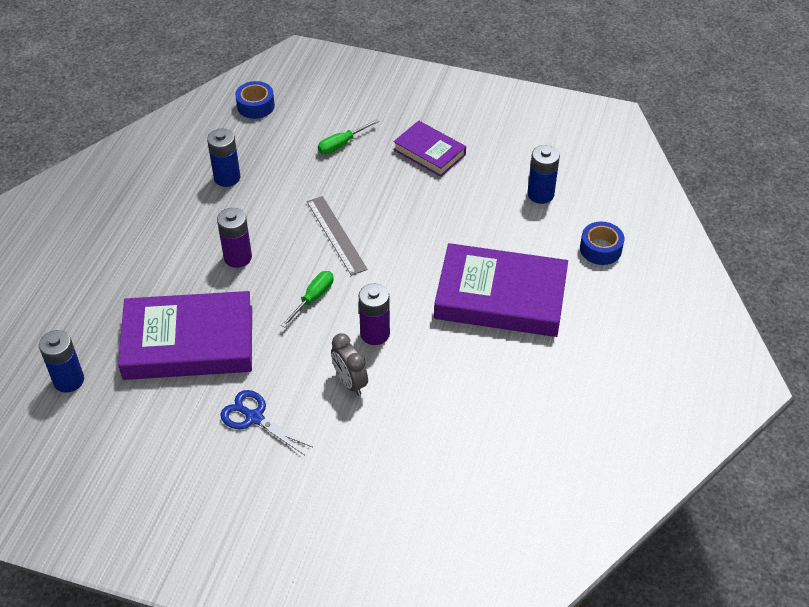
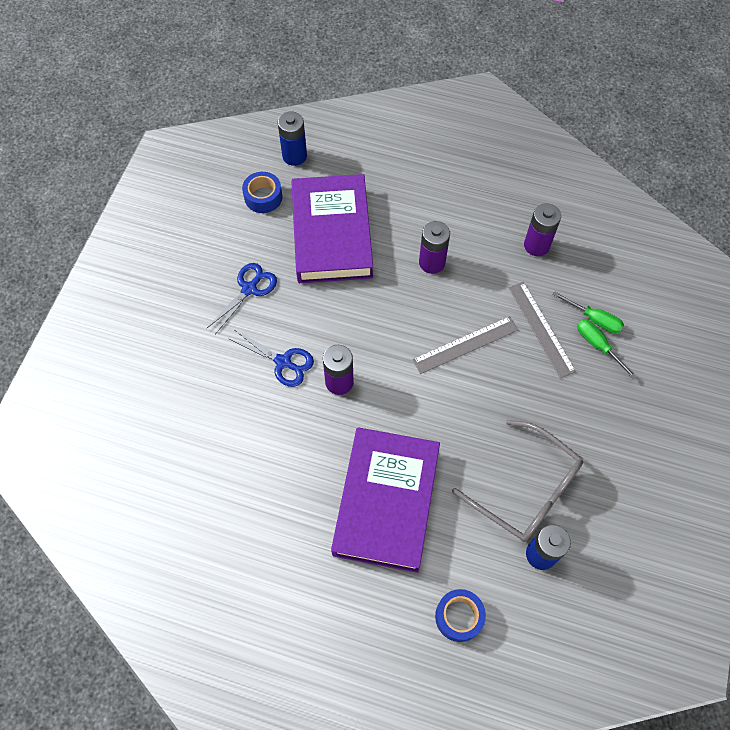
camera: 90 degrees right, 15 degrees up
(227, 178) = (536, 245): blue battery -> purple battery
(255, 106) = (646, 262): blue tape -> blue tape (263, 197)
(313, 298) = (383, 328): green screwdriver -> green screwdriver (594, 319)
(322, 180) = (541, 329): none -> grey ruler
(350, 382) = (283, 362): grey clock -> blue scissors
(429, 152) = (596, 434): purple book -> none
(483, 200) = (527, 490): none -> grey glasses

